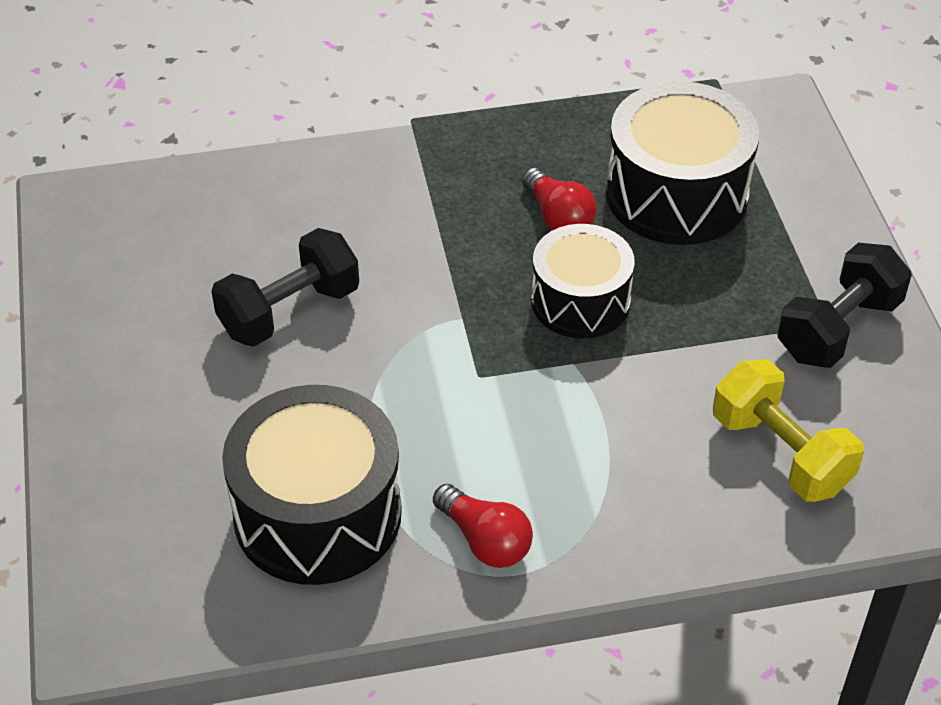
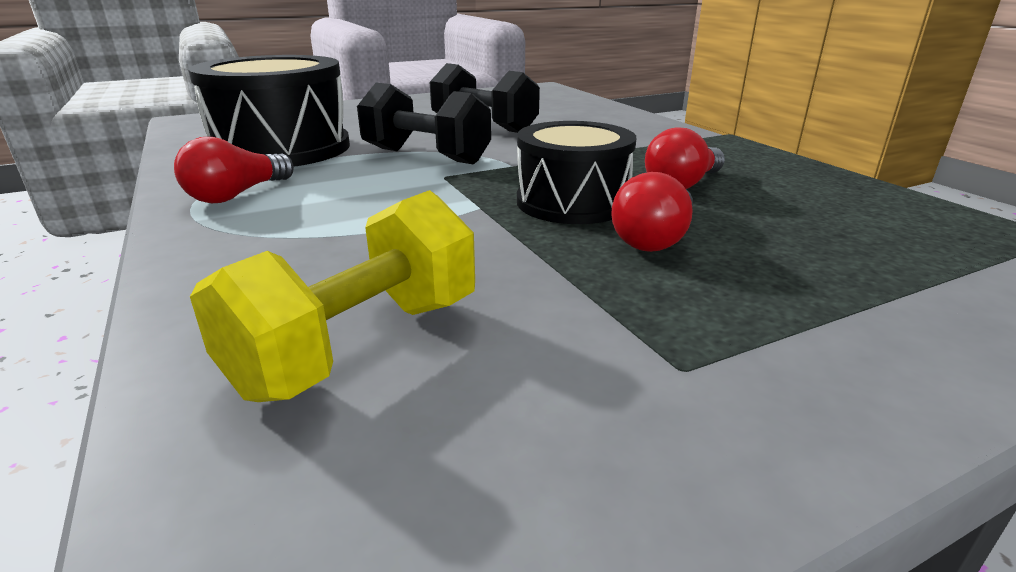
camera: 75 degrees right, 20 degrees down
(668, 277) = (654, 239): none -> red light bulb
(676, 194) = (805, 232): black drum -> none
(838, 329) = (679, 382): black dumbbell -> black dumbbell (426, 156)

